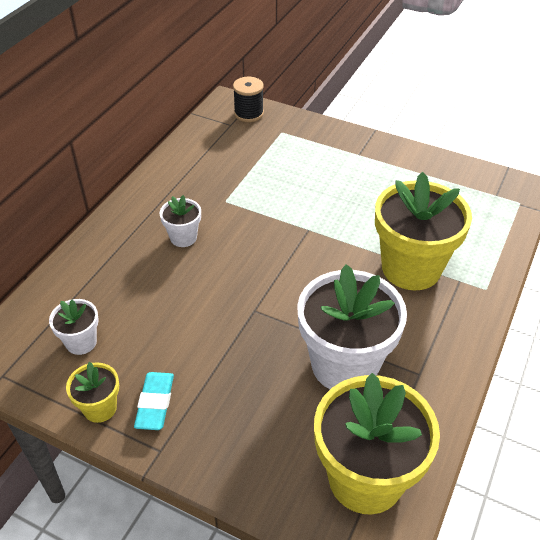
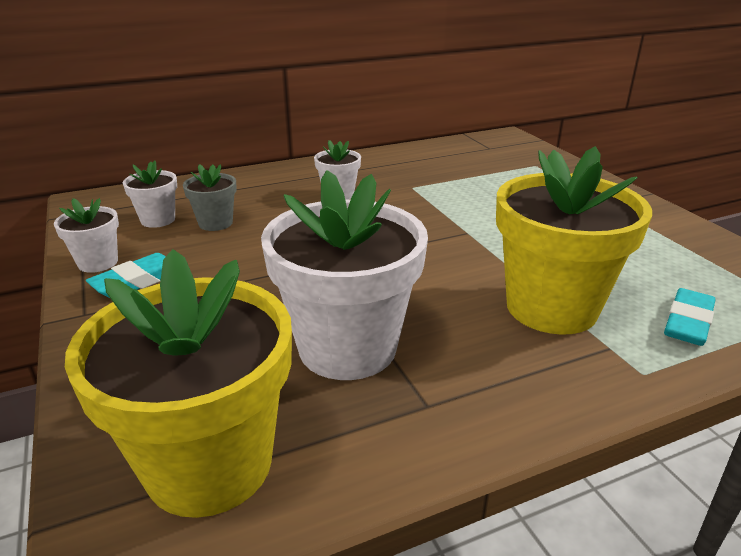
camera: 40 degrees right, 15 degrees down
(100, 408) = (98, 262): yellow flower pot -> white flower pot
(131, 319) = (215, 223): none -> grey flower pot
(248, 114) = (517, 147): black spool -> none
(477, 240) = (688, 322): none -> turquoise eraser

